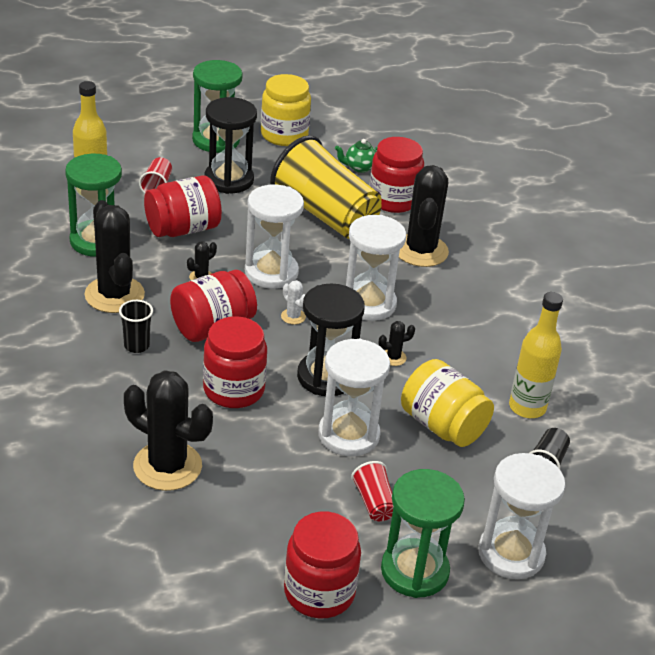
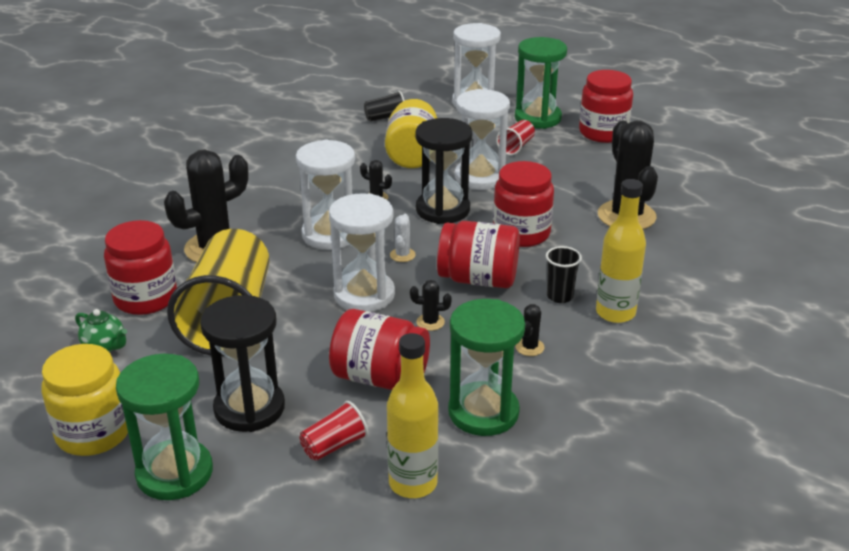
camera: 130 degrees left, 5 degrees down
(114, 295) = (529, 347): black cactus -> black cactus, size x0.42
(527, 407) = (344, 140): yellow bottle -> yellow bottle (615, 313)

